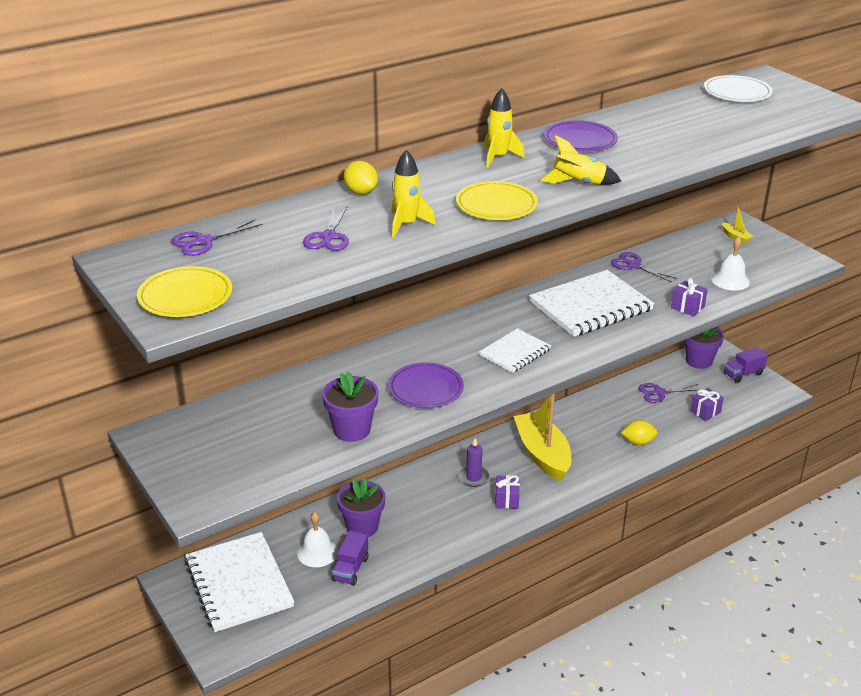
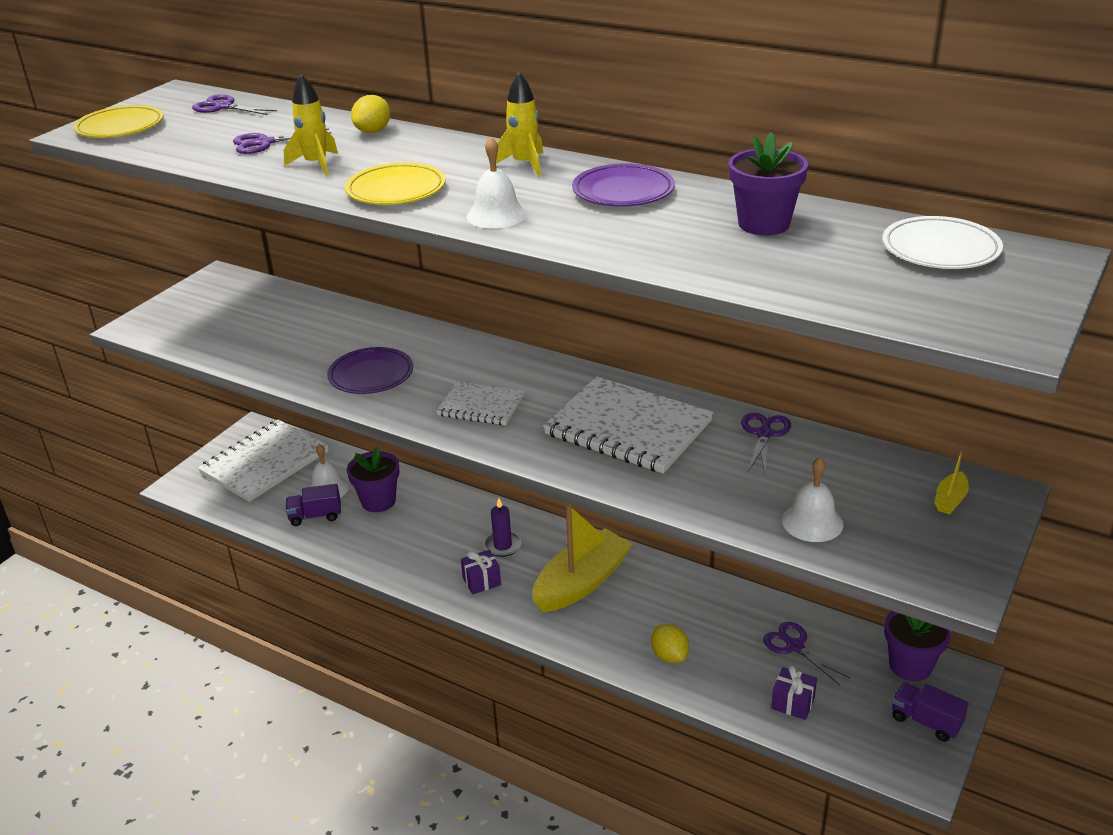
camera: 65 degrees right, 0 degrees up
(352, 430) = (277, 359): purple flower pot -> purple flower pot (764, 224)
(578, 183) = (496, 215): yellow rocket -> white bell
(687, 307) = (698, 501): purple gift -> none

